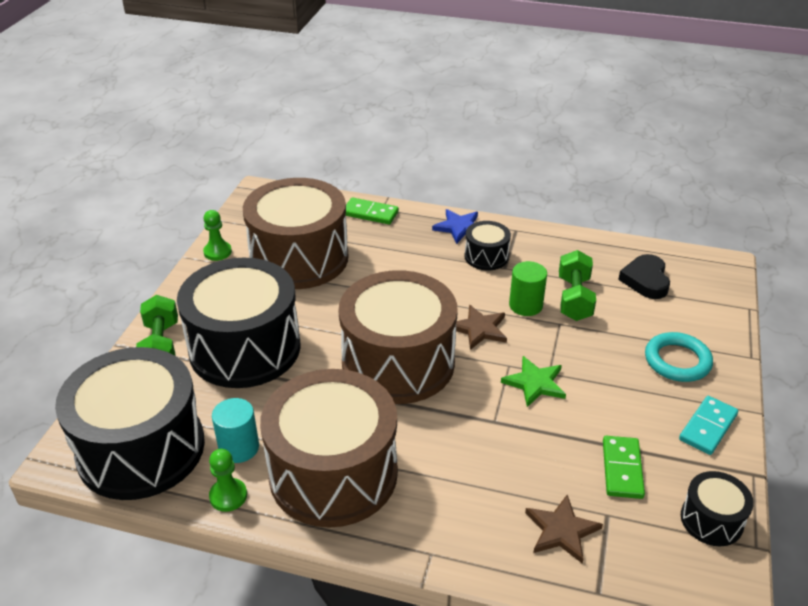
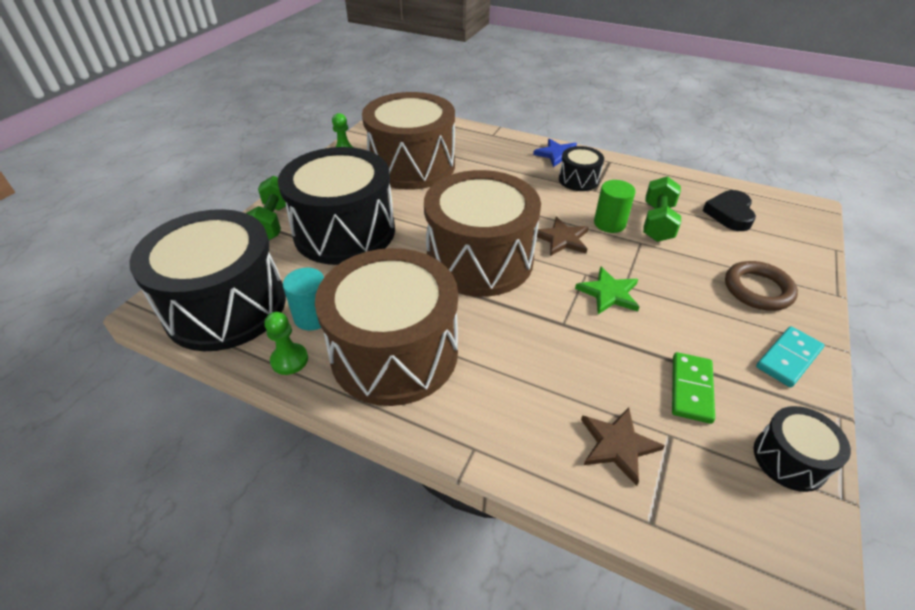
camera: 10 degrees right, 5 degrees up
(370, 213) = (481, 137): green domino -> none
(677, 361) = (758, 289): turquoise ring -> brown ring

